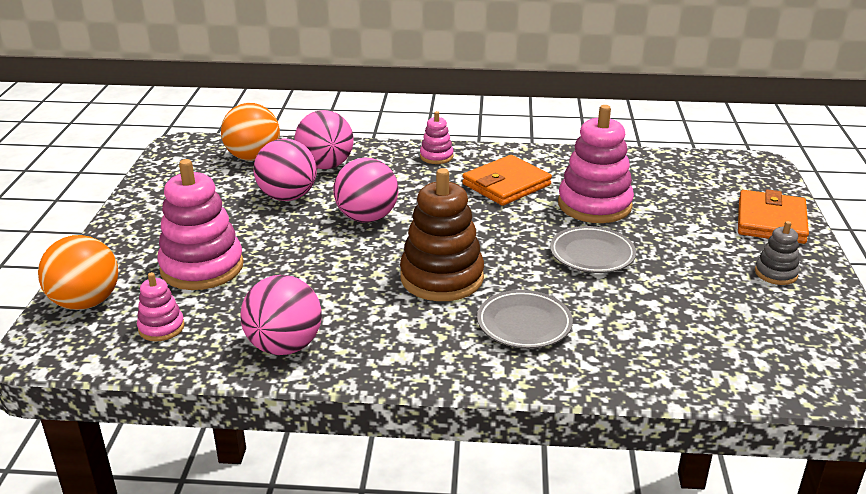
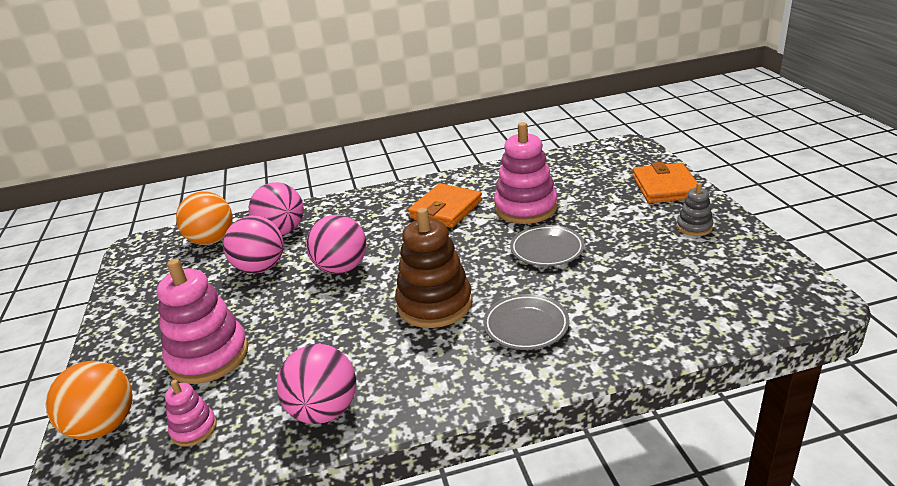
camera: 15 degrees left, 0 degrees up
(436, 156) = (375, 200): pink stacking toy -> none

